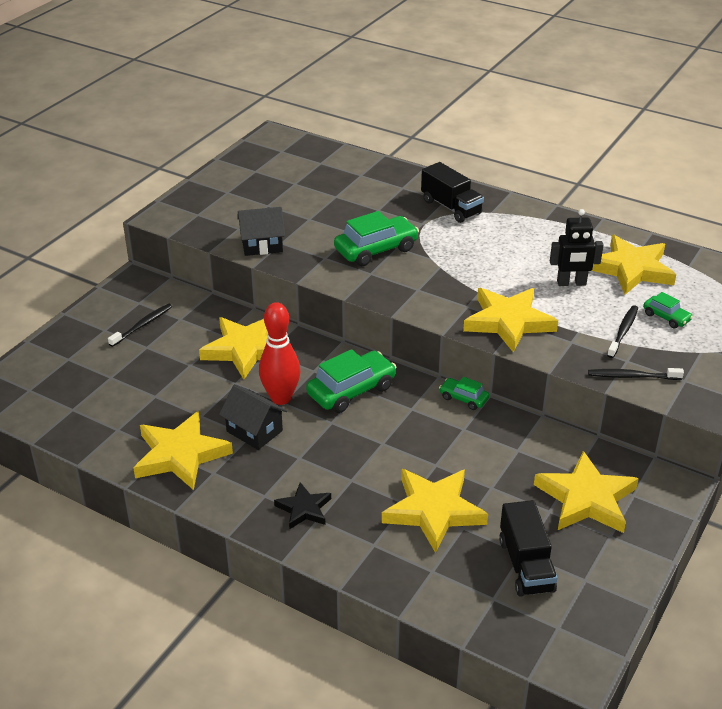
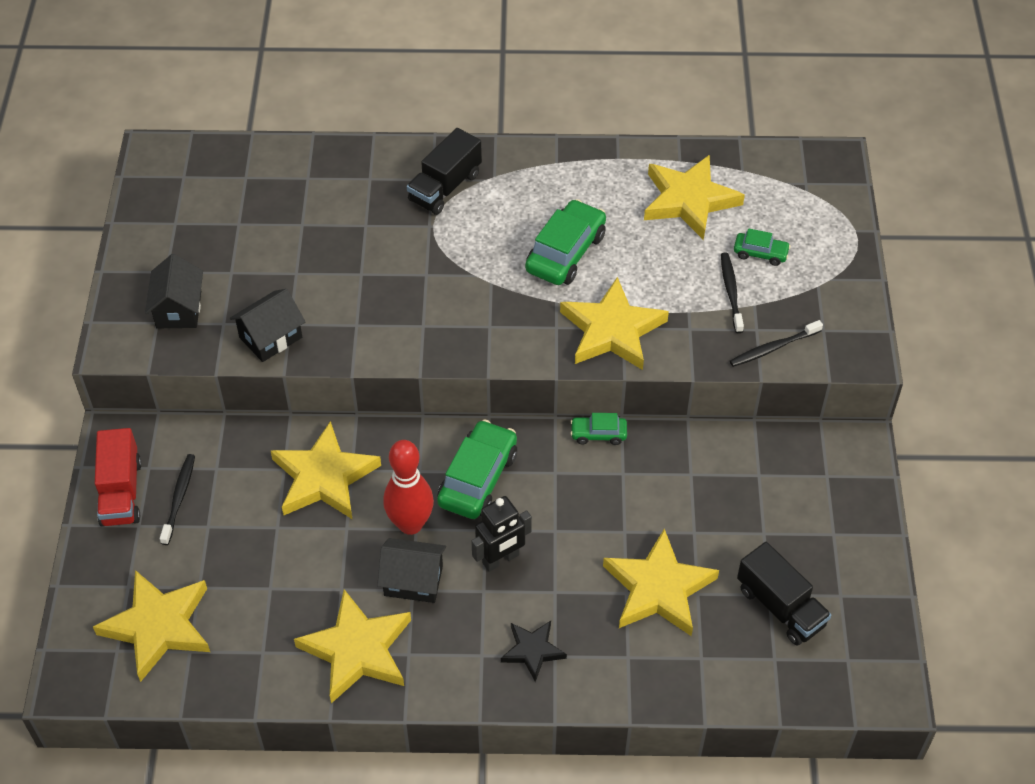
camera: 30 degrees left, 15 degrees up
(110, 309) = (121, 492): none -> red truck
(217, 212) = (179, 309): none -> black house
(376, 250) = (405, 288): green car -> green car (566, 253)
(451, 207) = (445, 187): black truck -> black truck turned 105 degrees clockwise
(571, 283) = (641, 247): black robot -> black robot (501, 559)
(586, 499) = (788, 502): yellow star -> yellow star (158, 626)

